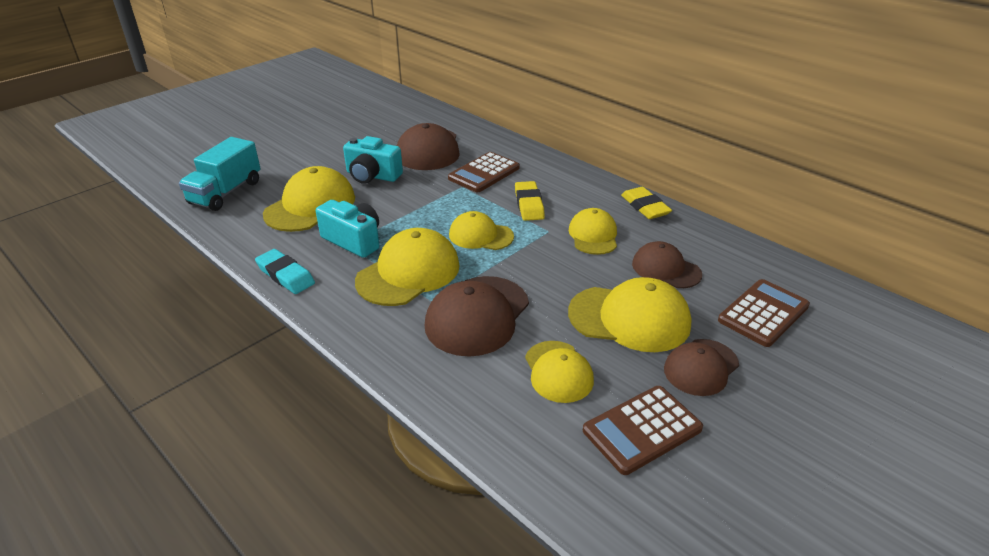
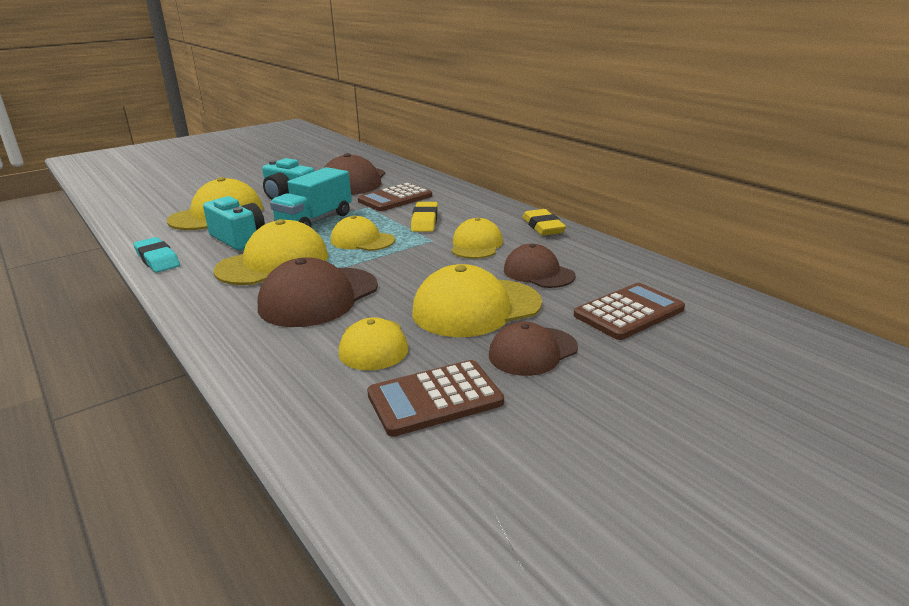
camera: 10 degrees right, 10 degrees down
(226, 192) = (149, 203): turquoise truck -> turquoise truck (315, 221)
(629, 318) = (476, 308): yellow cap -> yellow cap turned 135 degrees clockwise

